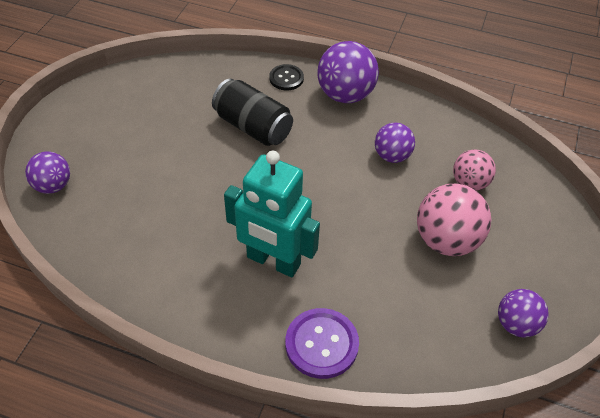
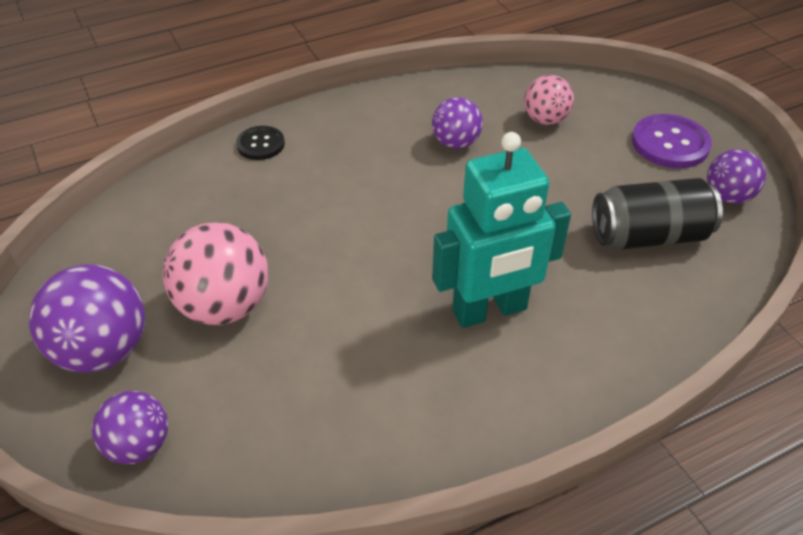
camera: 45 degrees left, 5 degrees down
(253, 127) = (291, 210): black can -> black can (649, 236)
(321, 344) = (631, 341): purple button -> purple button (670, 143)
(345, 95) = (340, 121): purple ball -> purple ball (103, 350)
(446, 240) = (594, 176): pink ball -> pink ball (224, 306)

